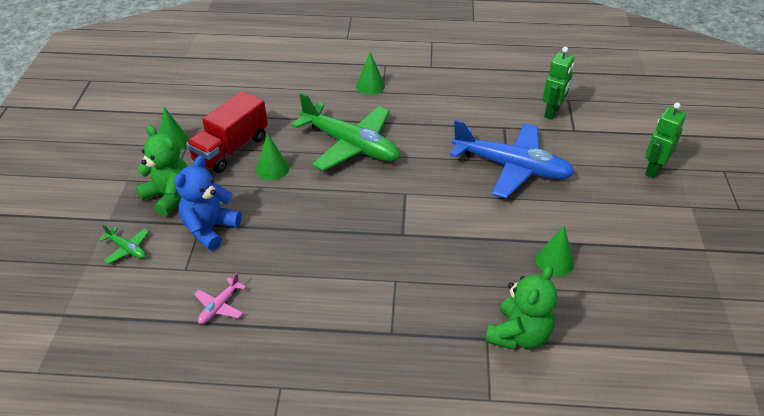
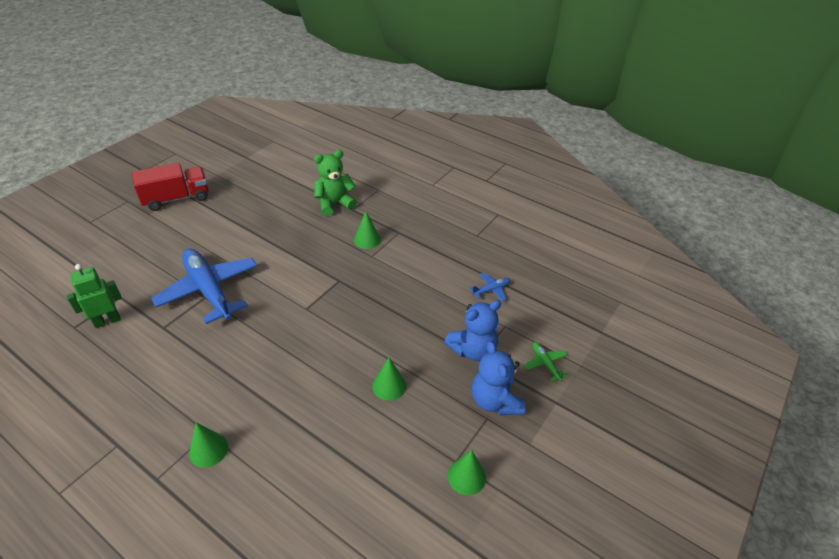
camera: 150 degrees left, 0 degrees up
(169, 196) = (495, 401): green teddy bear -> blue teddy bear
(219, 306) = (491, 290): pink plane -> blue plane
(231, 149) = (412, 432): red truck -> red truck (176, 199)
(351, 145) = (303, 376): green plane -> none
(554, 261) = (270, 224): green cone -> green cone (367, 240)
(653, 170) = (126, 242): green robot -> none

